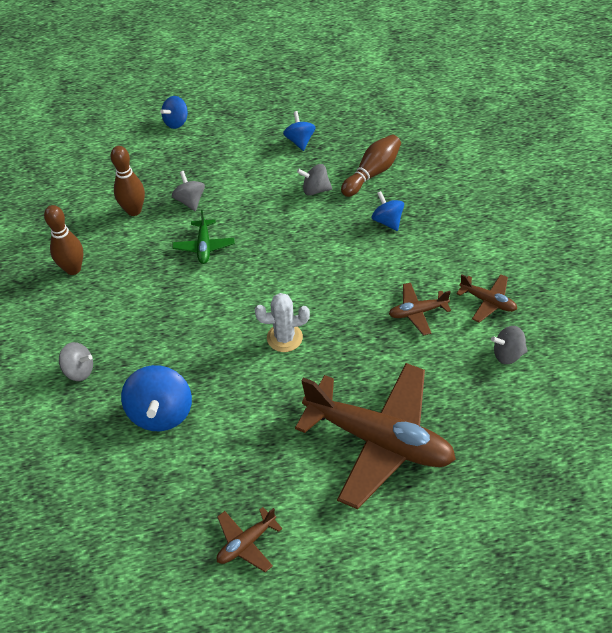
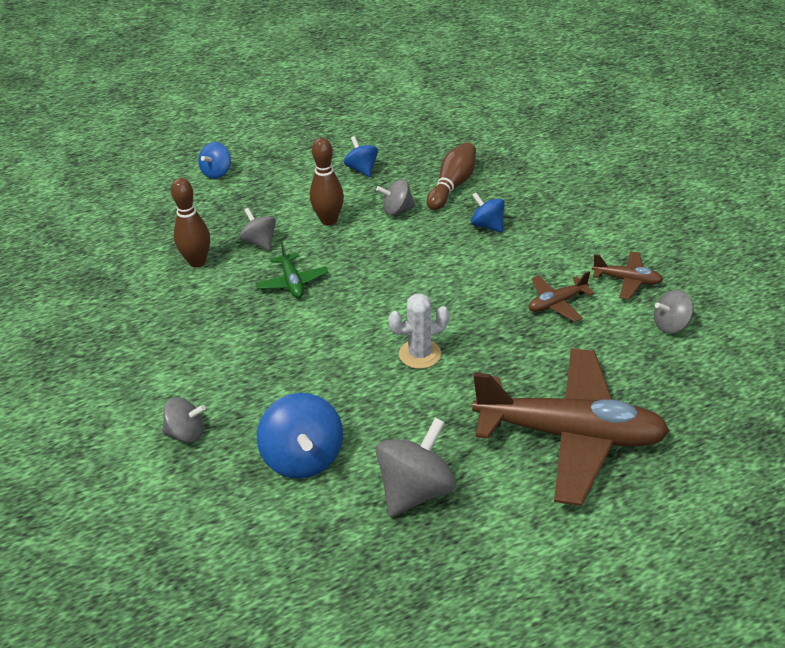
camera: 15 degrees left, 10 degrees down
(73, 269) = (143, 330): brown bowling pin -> brown bowling pin (329, 220)
(238, 461) = (416, 490): none -> grey spinning top
(246, 543) = (460, 576): brown plane -> none

